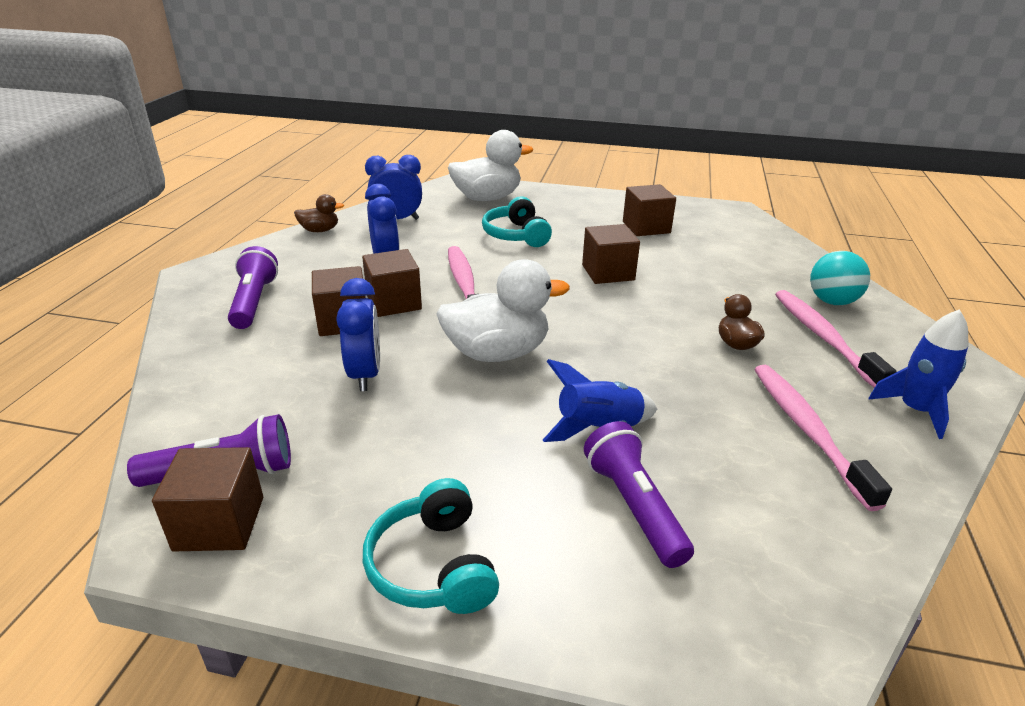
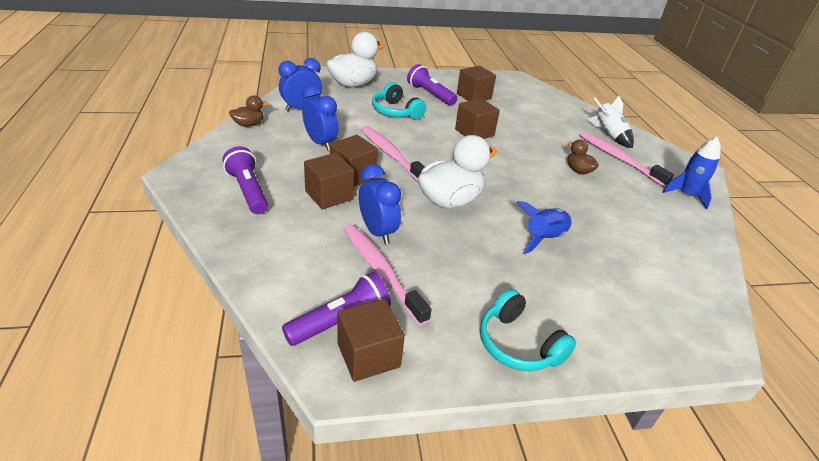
camera: 25 degrees left, 5 degrees up
(634, 506) = (595, 281): purple flashlight -> purple flashlight (430, 94)
(807, 430) = (646, 217): pink toothbrush -> pink toothbrush (381, 271)
(832, 301) = (608, 135): turquoise ball -> white rocket

